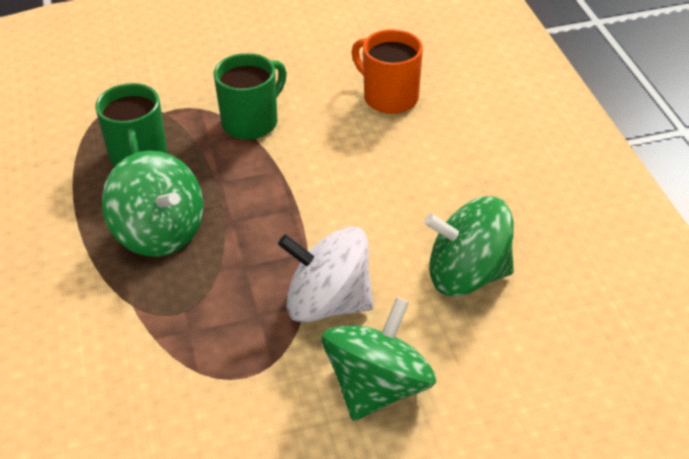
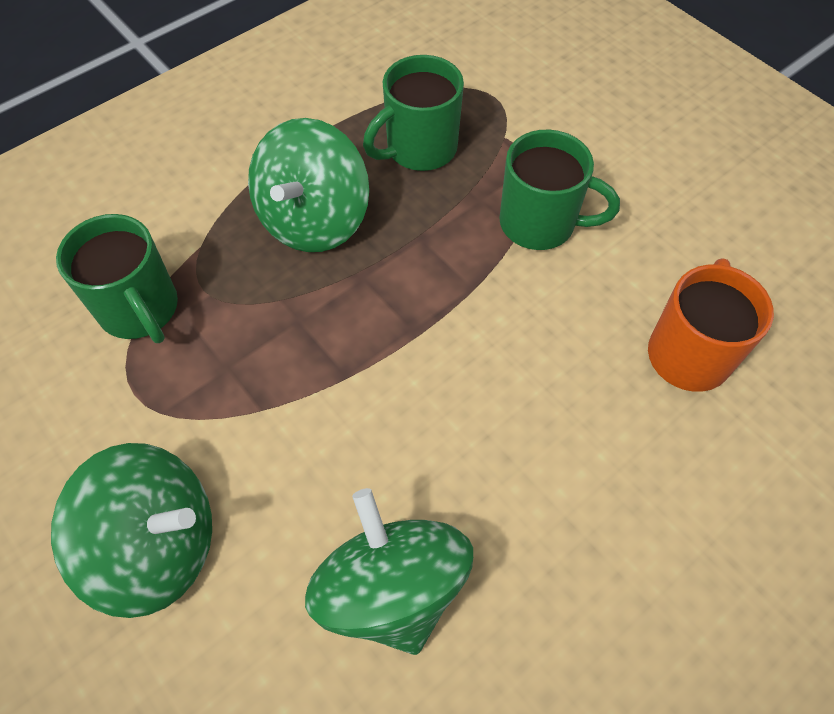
camera: 65 degrees right, 15 degrees up
(169, 356) = (140, 310): none -> green mug
(328, 303) = (274, 433): white spinning top -> none

